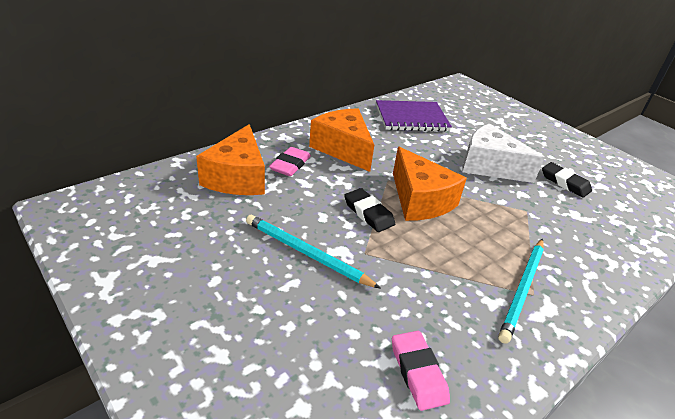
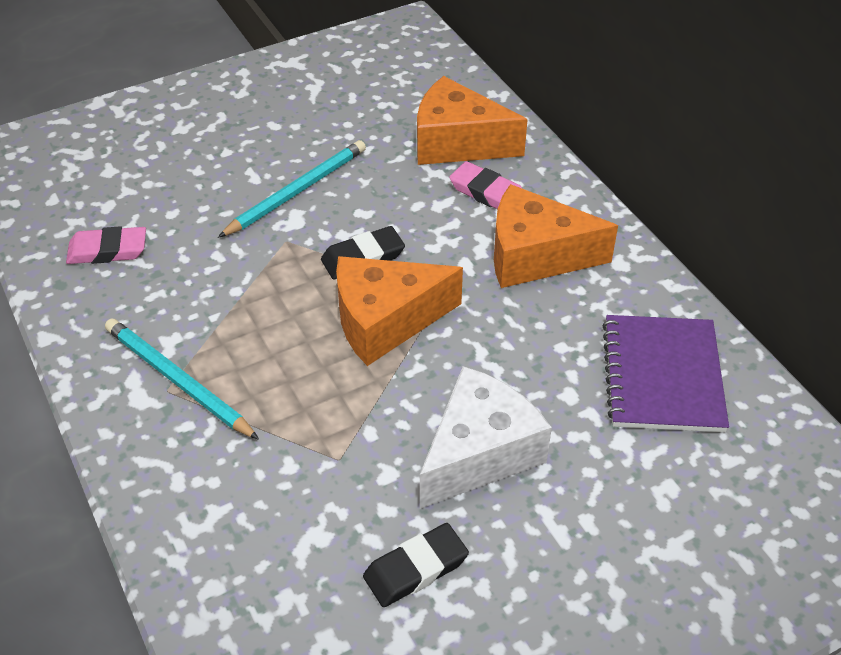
camera: 105 degrees right, 10 degrees up
(343, 149) = (535, 256): orange cheese -> orange cheese turned 150 degrees counterclockwise

